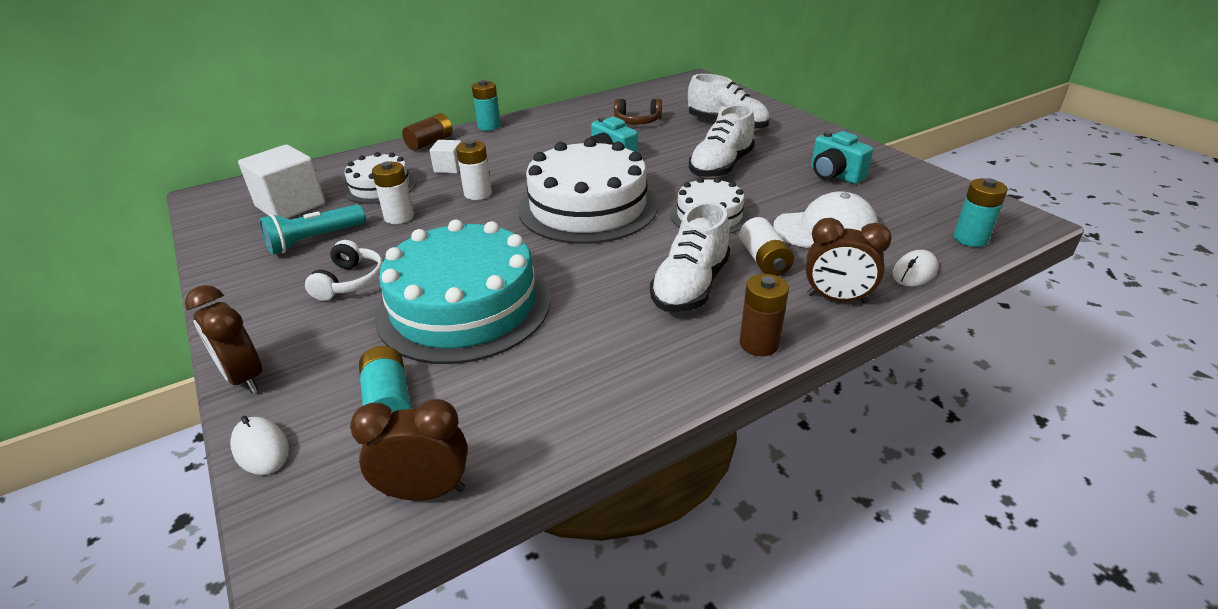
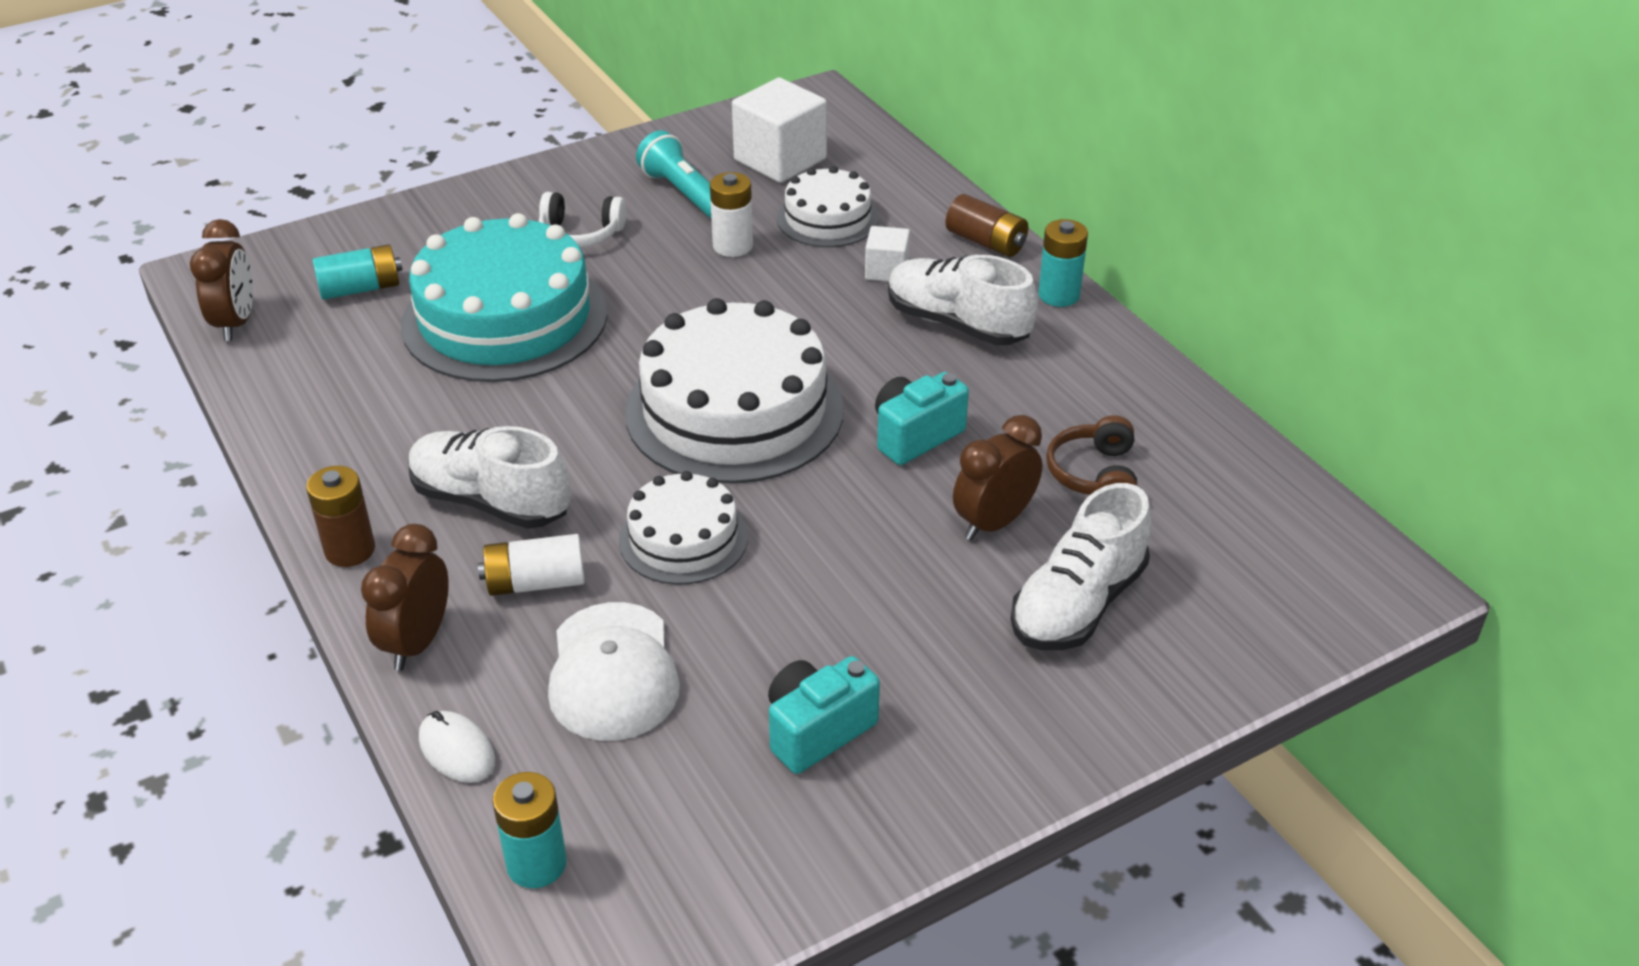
camera: 90 degrees right, 5 degrees up
(244, 378) = (428, 203): brown clock -> brown clock (993, 523)
(261, 448) = (327, 232): white mouse -> none
(478, 194) = (794, 304): white battery -> none
(721, 167) = (869, 572): white shoe -> white shoe (957, 324)

